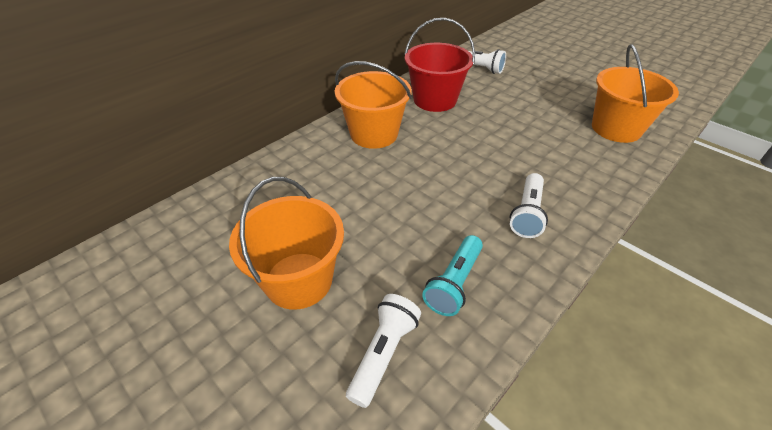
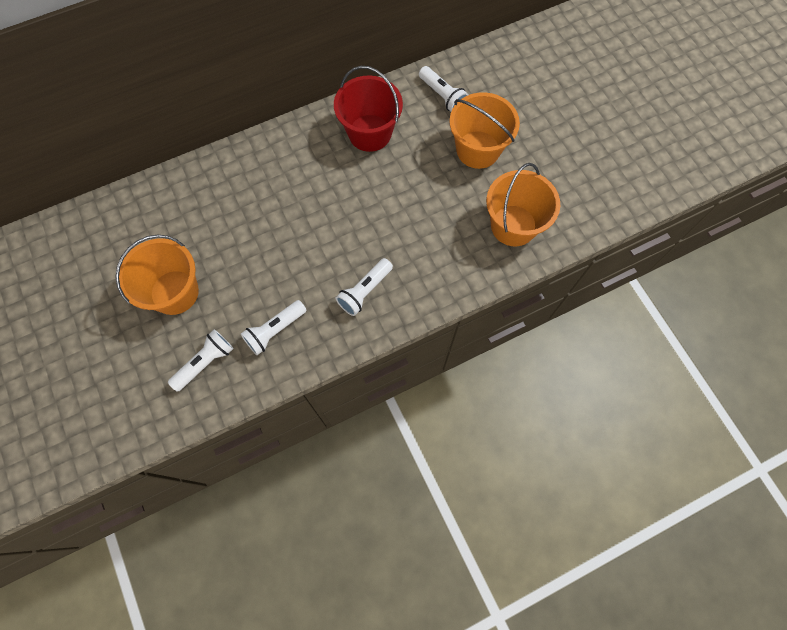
camera: 20 degrees right, 25 degrees up
(374, 134) = (291, 163): orange bucket -> orange bucket (478, 149)
(454, 283) = (275, 330): turquoise flashlight -> white flashlight

